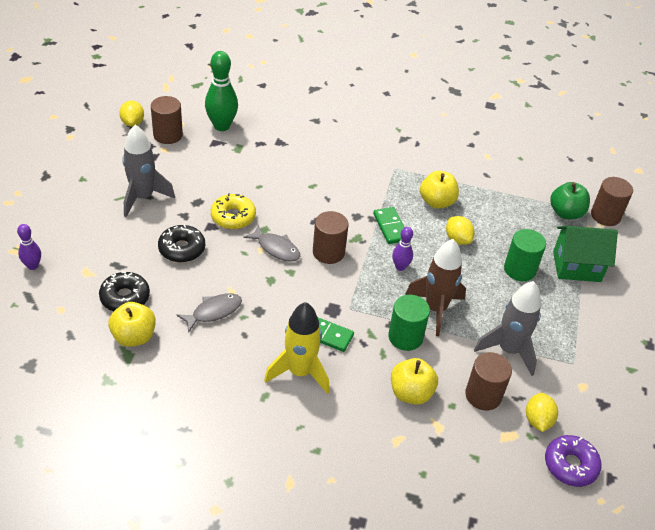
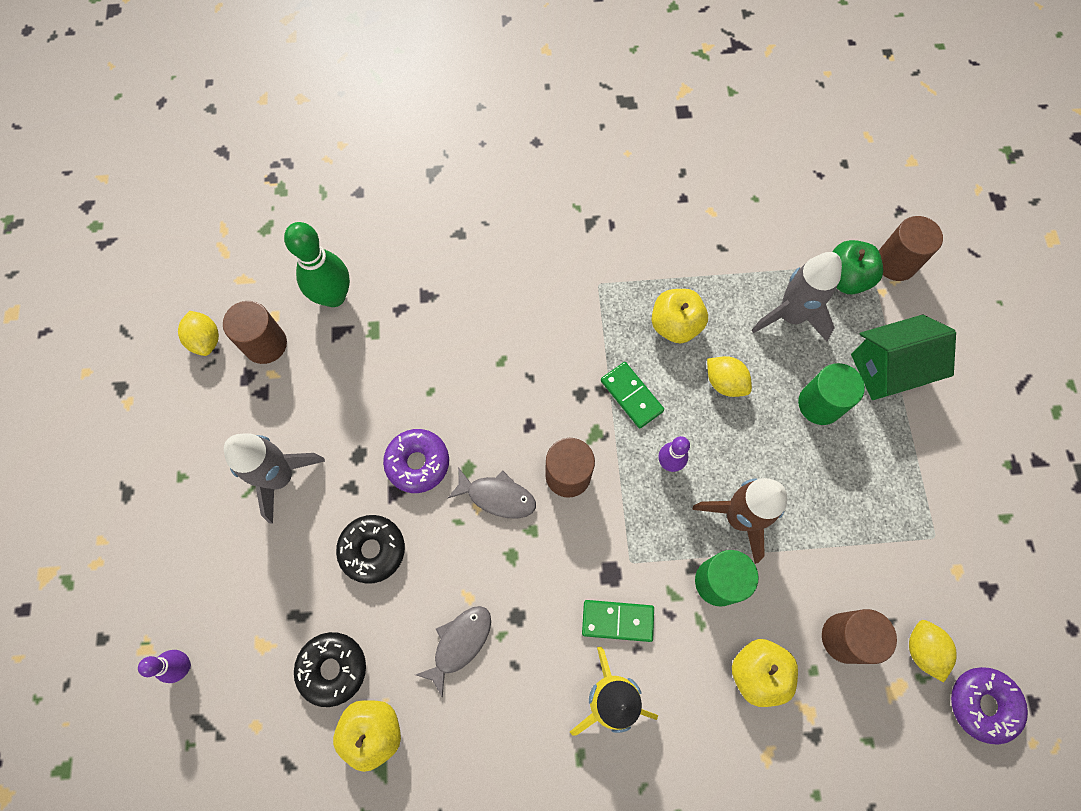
camera: 15 degrees left, 25 degrees up
(233, 217) = (418, 463): yellow donut -> purple donut
(508, 350) = (851, 549): grey rocket -> grey rocket (790, 316)

